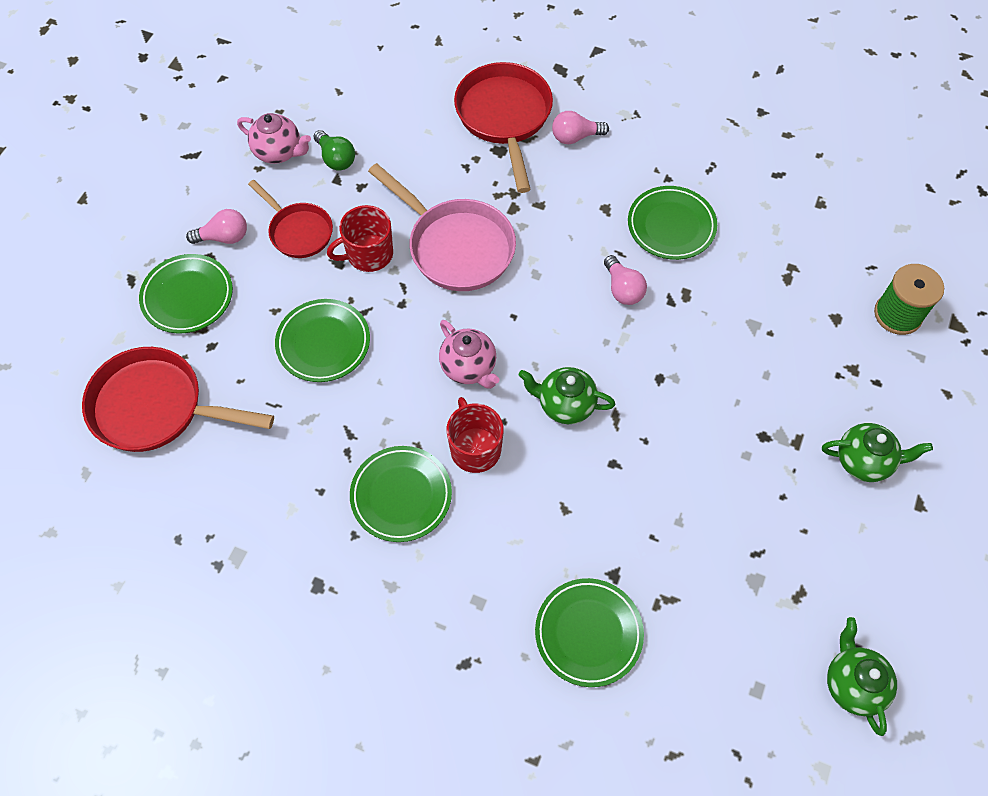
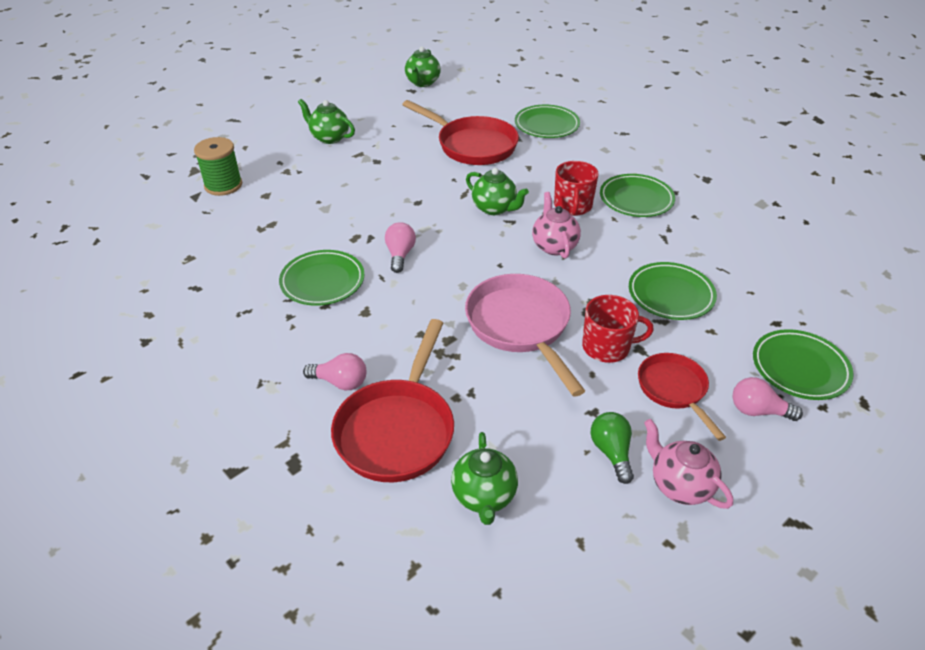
camera: 155 degrees left, 20 degrees down
(156, 407) = (828, 296): red pan -> red pan (472, 145)
(415, 95) = (484, 497): none -> green teapot

